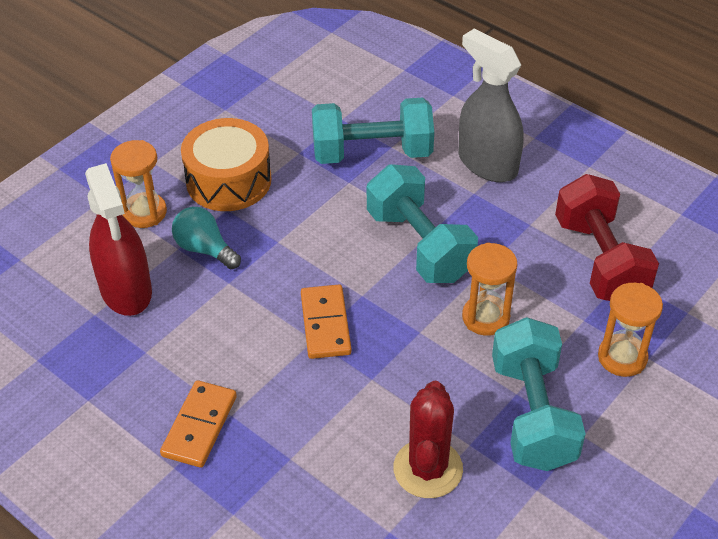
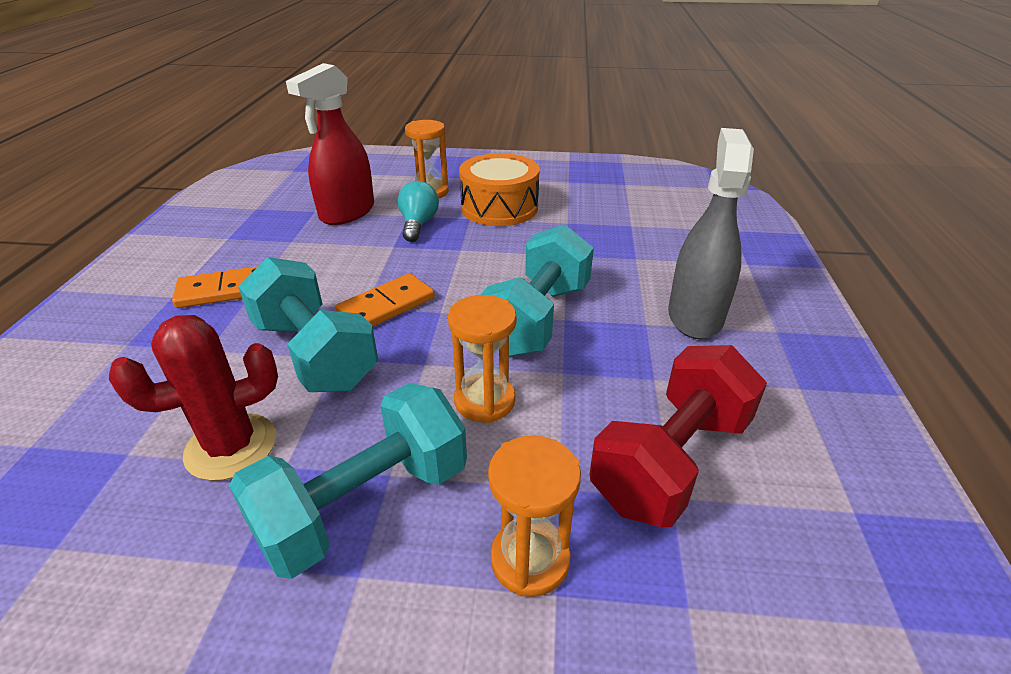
camera: 55 degrees right, 10 degrees down
(372, 153) = (614, 252): turquoise dumbbell -> turquoise dumbbell (315, 354)

